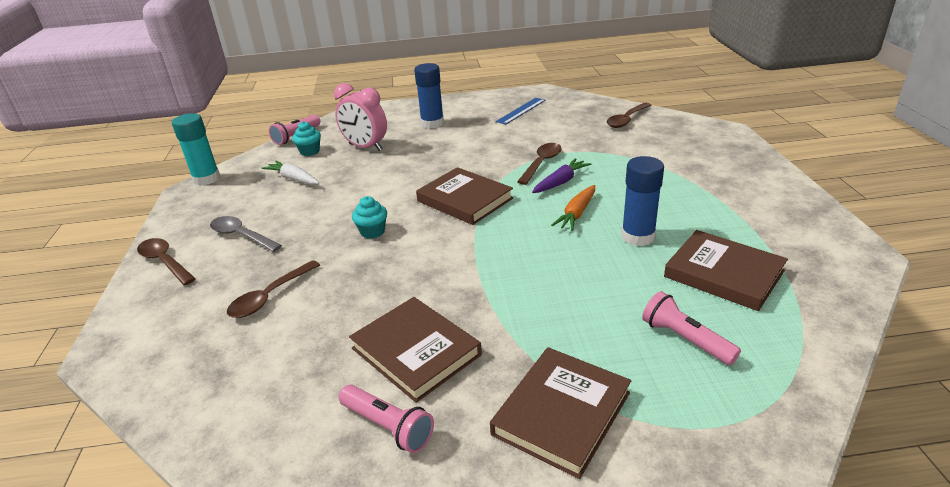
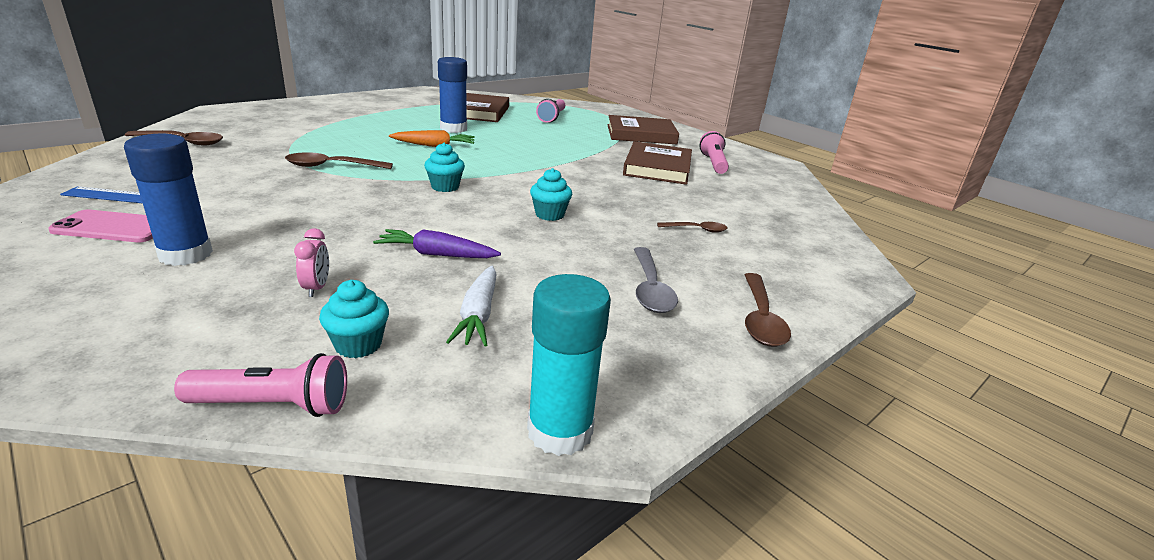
camera: 130 degrees left, 5 degrees down
(270, 297) = (696, 230): brown spoon -> brown spoon, size x0.62
(365, 147) = (317, 288): pink clock -> pink clock, size x0.46
(464, 200) = (445, 187): brown book -> turquoise cupcake
(480, 110) = (113, 227): none -> pink phone
(560, 182) = (375, 155): purple carrot -> purple carrot (436, 254)

